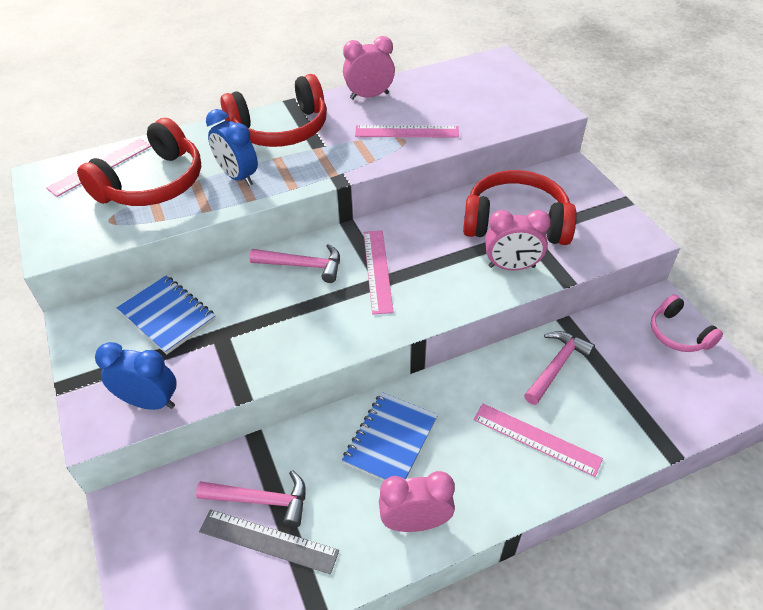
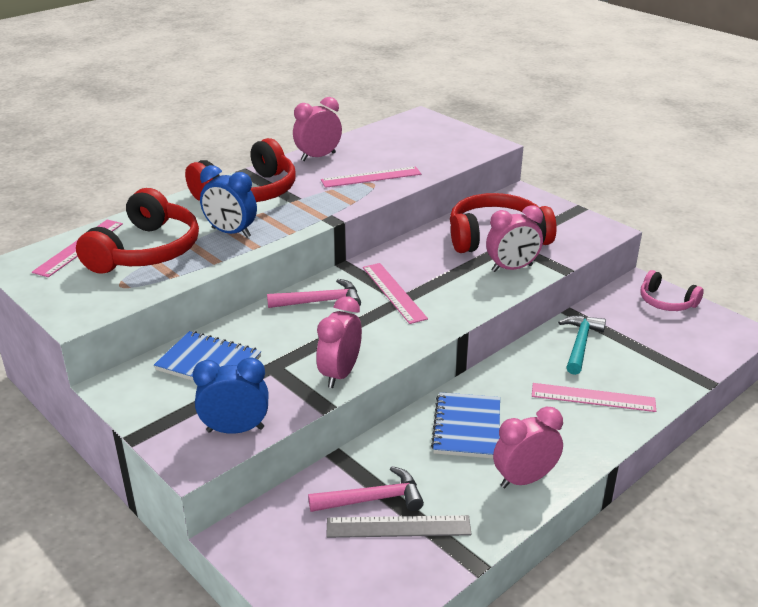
camera: 20 degrees left, 15 degrees down
(275, 360) = (340, 374): none -> pink clock
(556, 366) = (580, 344): pink hammer -> turquoise hammer

